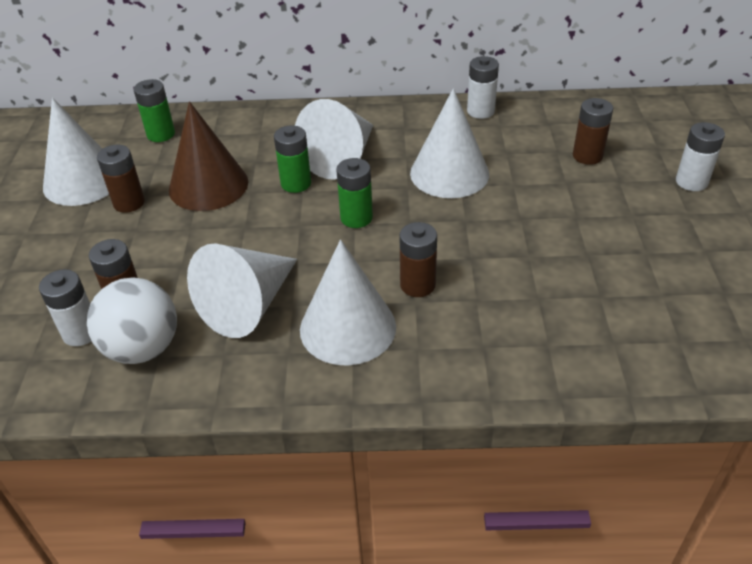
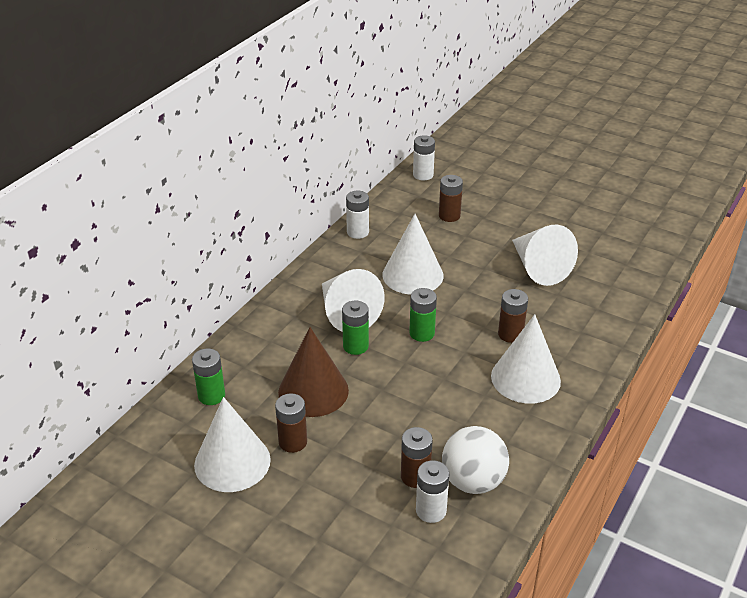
camera: 60 degrees left, 5 degrees down
(249, 305) = (469, 415): white cone -> white cone (538, 267)
(691, 182) = (508, 194): white battery -> white battery (423, 175)

